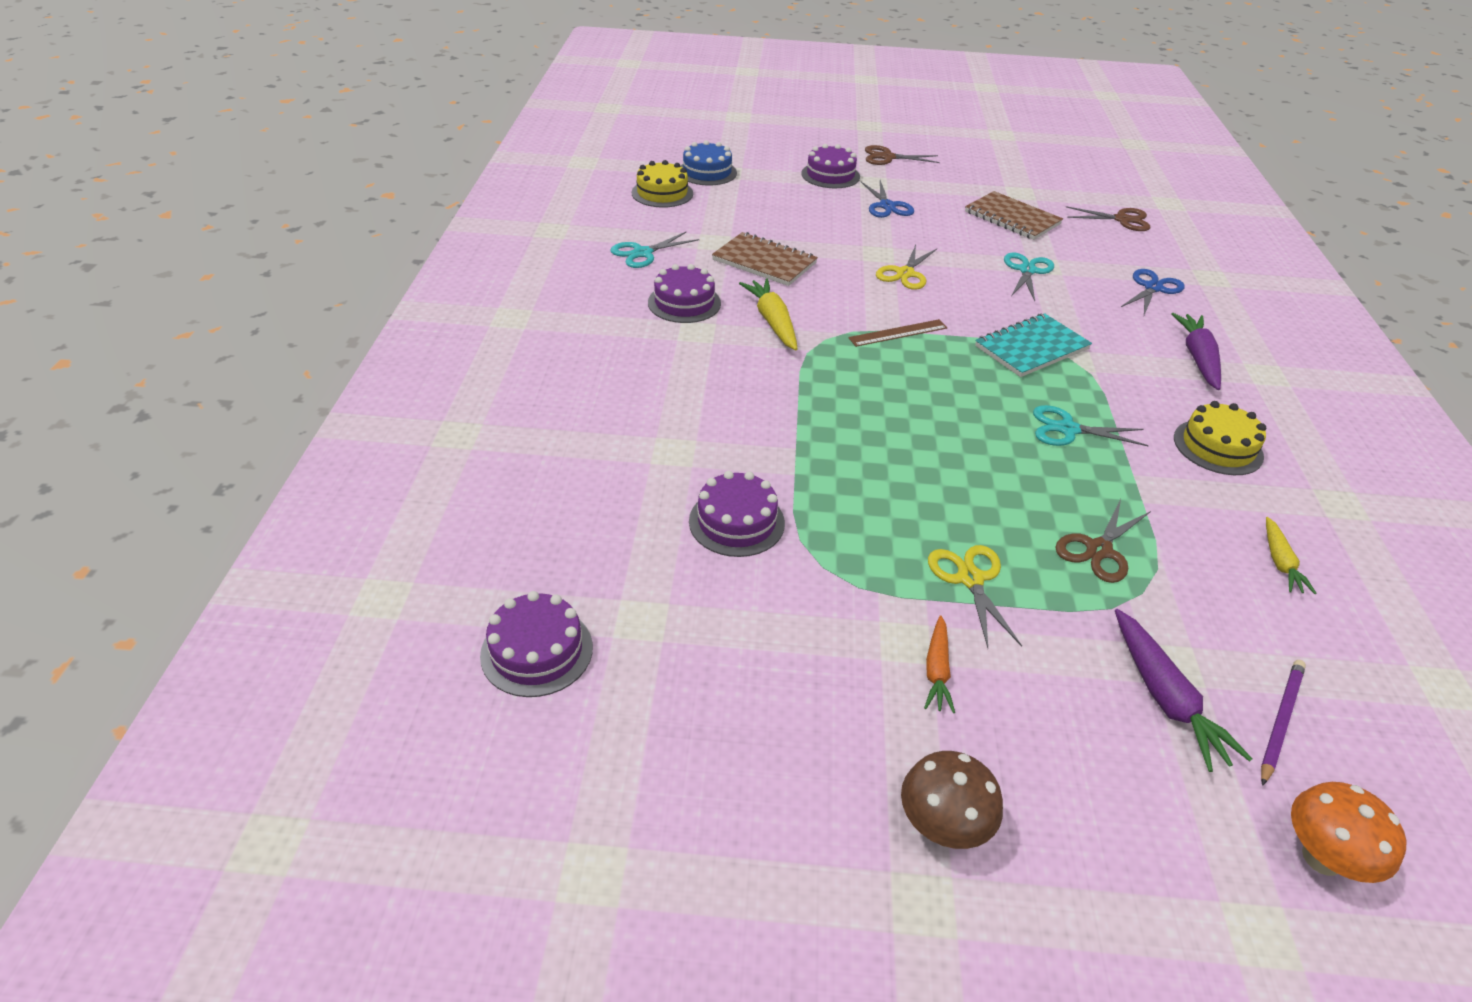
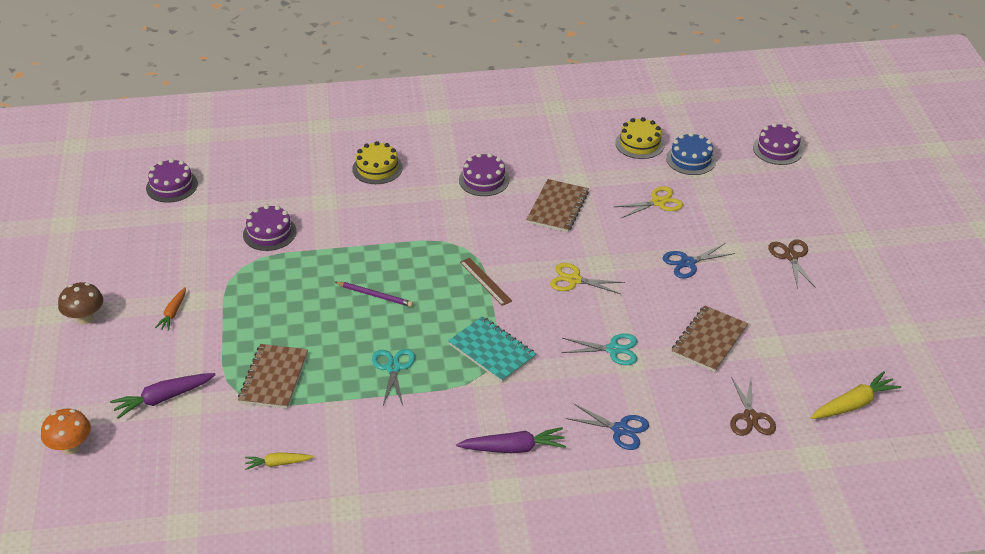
camera: 80 degrees right, 0 degrees up
(642, 253) = (542, 151): turquoise scissors -> none
(772, 321) = (476, 221): yellow carrot -> yellow carrot (853, 404)
(830, 175) = (729, 225): purple cake -> purple cake (777, 149)
(937, 671) = (173, 313): orange carrot -> orange carrot turned 75 degrees counterclockwise
(970, 579) = (240, 324): yellow scissors -> yellow scissors (658, 202)
(1098, 550) = (274, 378): brown scissors -> brown notebook
(1218, 447) = (395, 447): yellow cake -> yellow cake (377, 168)
(1280, 721) = (151, 444): purple pencil -> purple pencil (375, 295)

